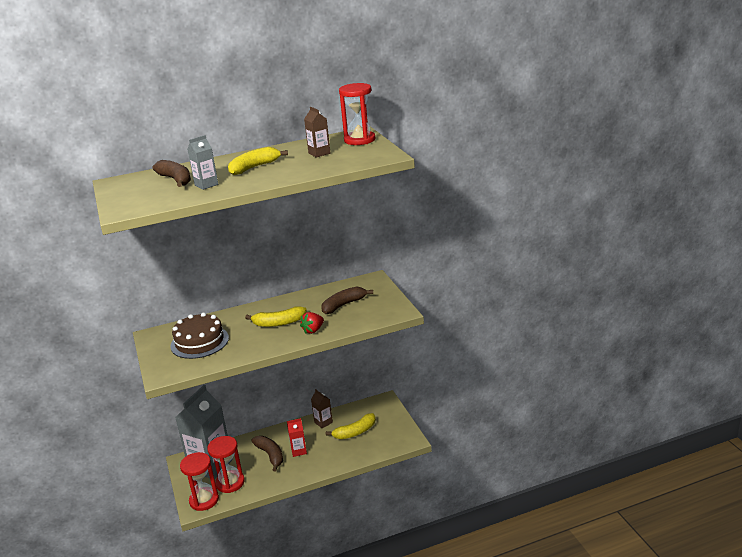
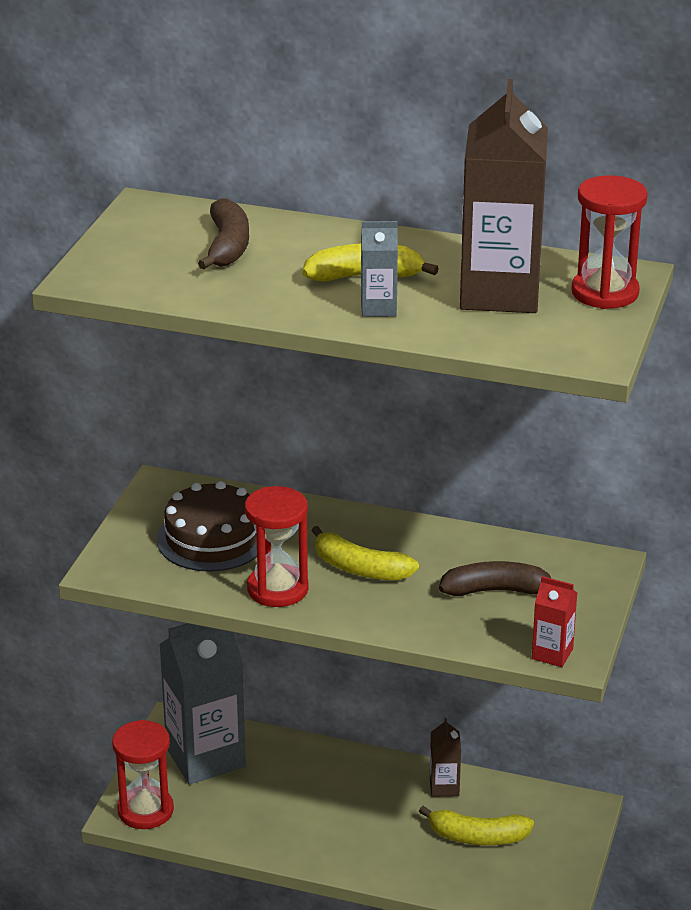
camera: 35 degrees right, 5 degrees up
(206, 185) = (253, 280): grey carton -> grey carton (378, 308)
(230, 483) = (206, 805): red hourglass -> red hourglass (277, 589)
(270, 455) = (307, 795): brown banana -> none
(298, 451) = (357, 814): red carton -> red carton (552, 654)
(313, 330) = (396, 613): red strawberry -> none
(319, 153) = (500, 293): brown carton -> brown carton, size x2.23

